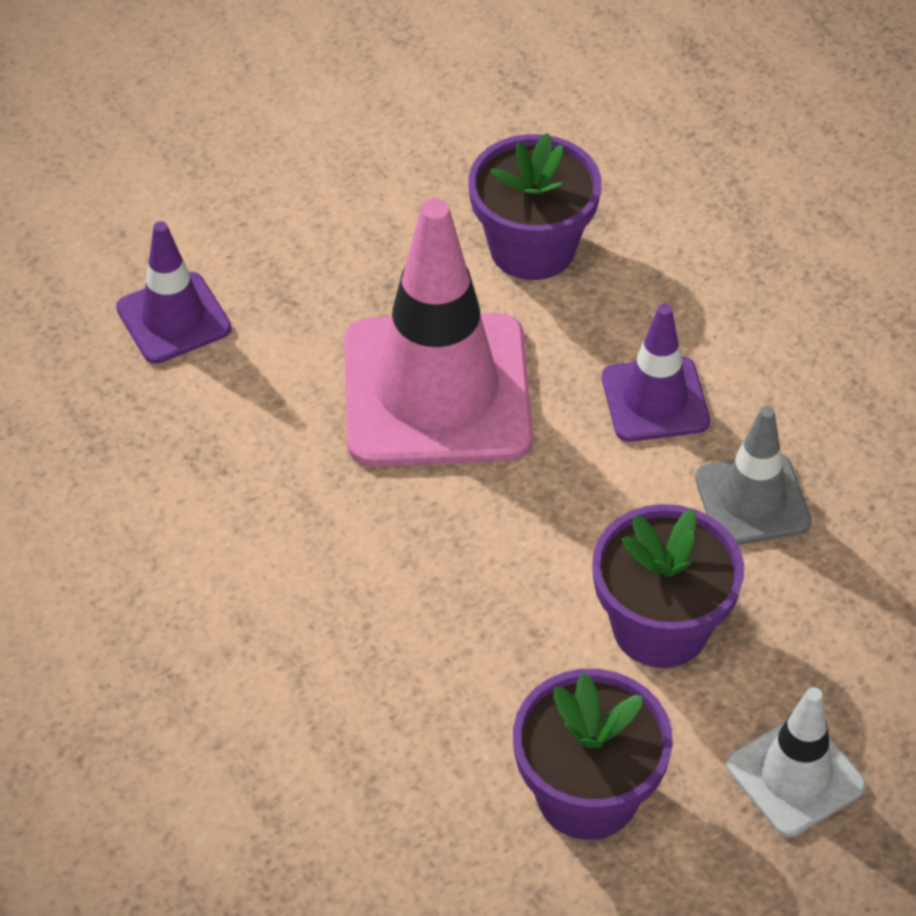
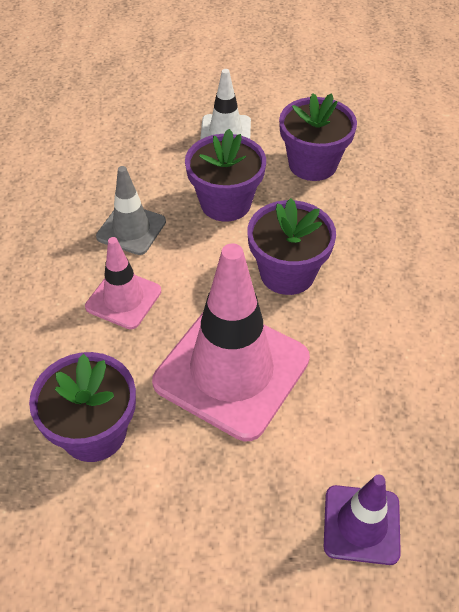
camera: 145 degrees left, 0 degrees up
(470, 560) = (287, 273): none -> purple flower pot
(655, 400) = (123, 299): purple traffic cone -> pink traffic cone

